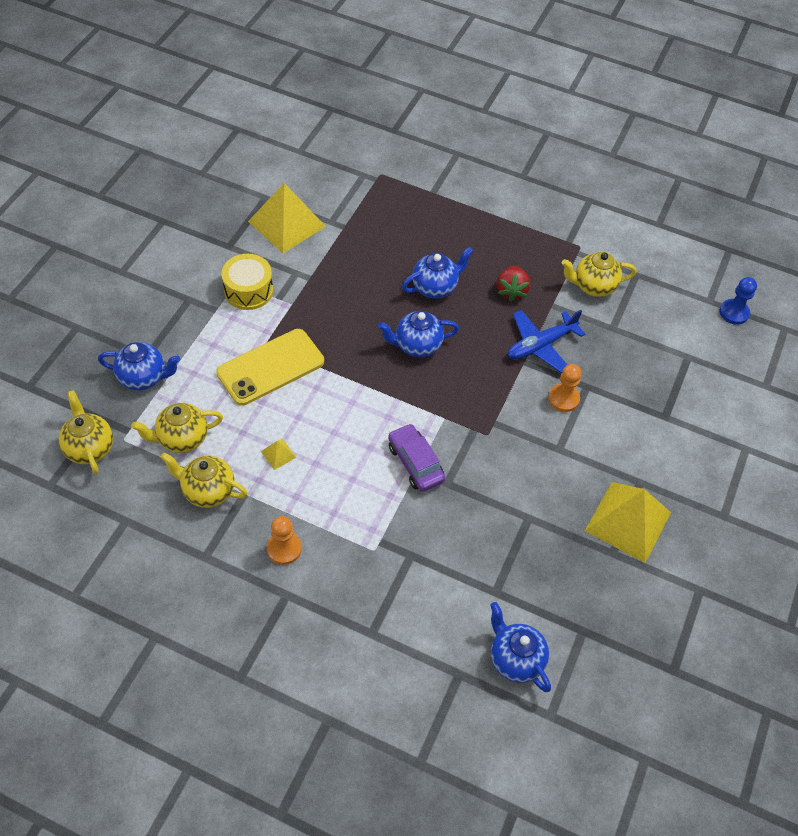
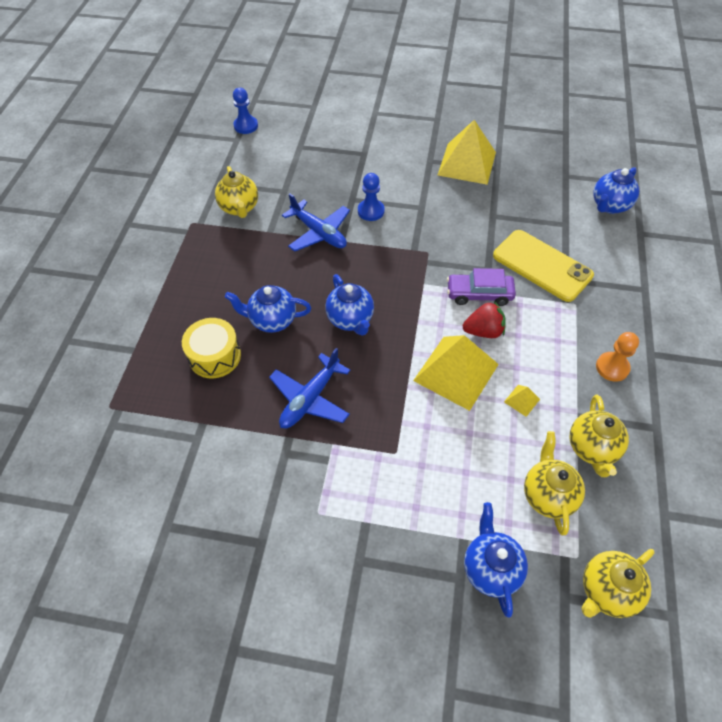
camera: 100 degrees left, 0 degrees up
(182, 439) = (548, 495): yellow teapot -> yellow teapot turned 150 degrees counterclockwise
(248, 290) = (326, 495): yellow drum -> yellow drum (215, 356)
(270, 367) = (424, 438): yellow phone -> yellow phone (542, 265)
(286, 223) = (209, 486): yellow pyramid -> yellow pyramid (456, 372)
(340, 298) = (310, 399): none -> blue plane
(415, 463) = (479, 294): purple car -> purple car turned 45 degrees clockwise
(435, 287) = (272, 320): blue teapot -> blue teapot turned 45 degrees counterclockwise
(511, 291) = (260, 262): red strawberry -> red strawberry (483, 331)
(563, 399) = (371, 211): orange pawn -> blue pawn

